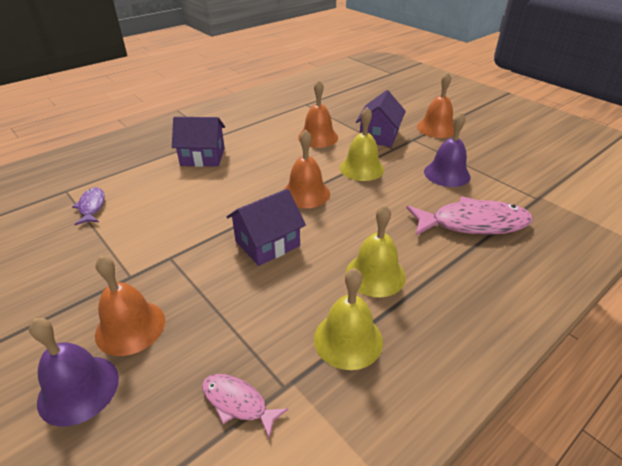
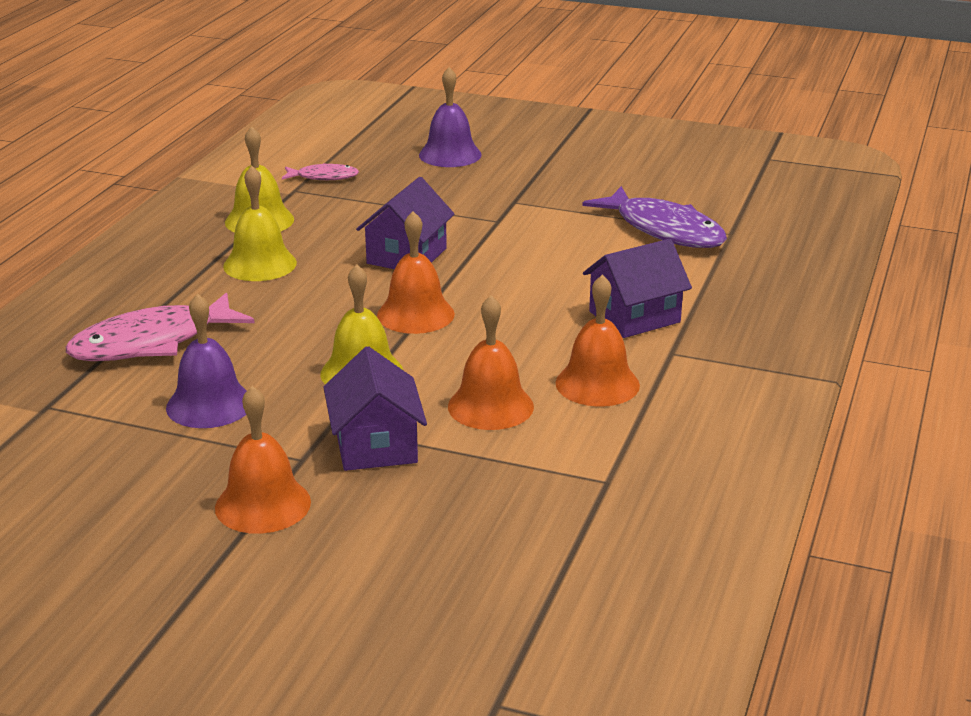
camera: 150 degrees right, 10 degrees down
(92, 207) = (664, 230): purple fish -> purple fish, size x1.95
(130, 327) = (460, 181): orange bell -> orange bell (597, 384)

